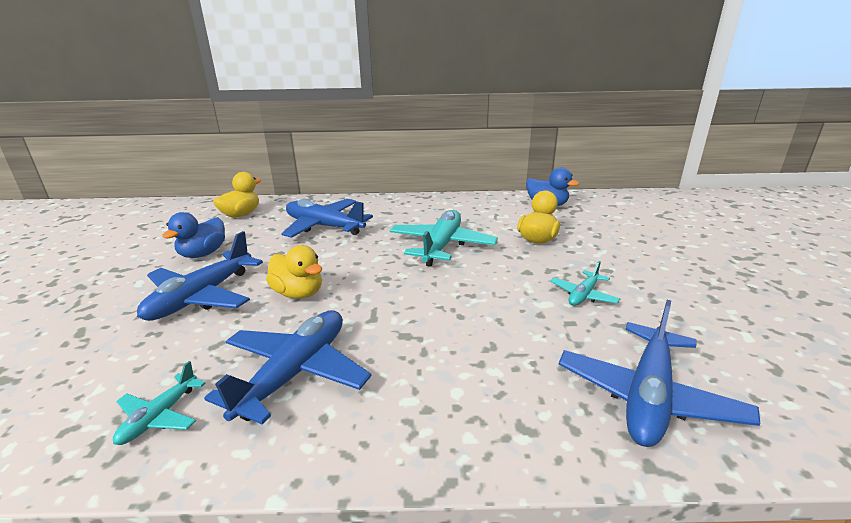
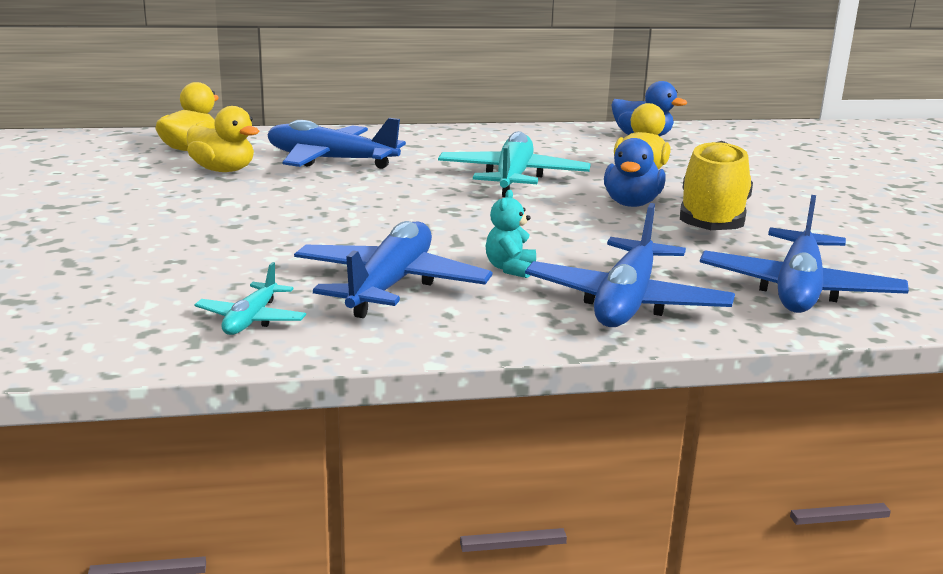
camera: 10 degrees left, 5 degrees down
(201, 297) = (210, 229): blue plane -> blue plane (626, 302)
(203, 254) = (170, 189): blue duck -> blue duck (631, 204)
(298, 293) = (343, 224): yellow duck -> yellow duck (223, 170)
(401, 354) = (510, 268): none -> turquoise teddy bear
(583, 295) = (712, 219): turquoise plane -> yellow shoe

